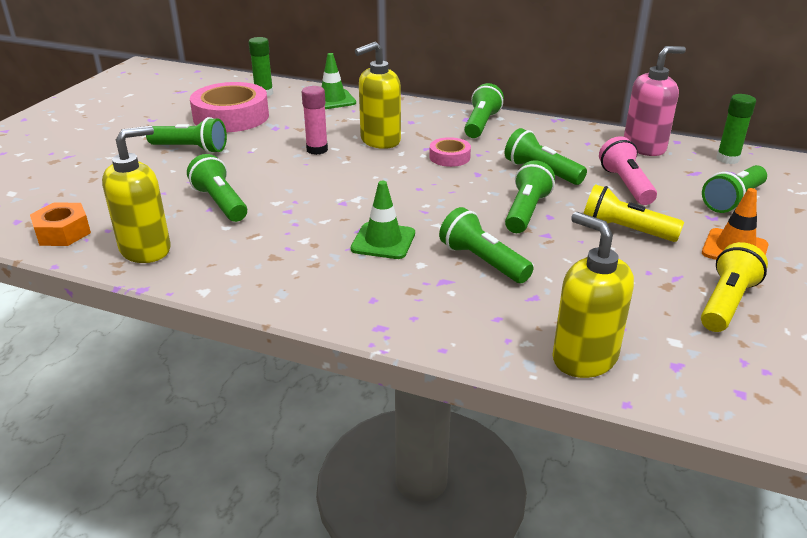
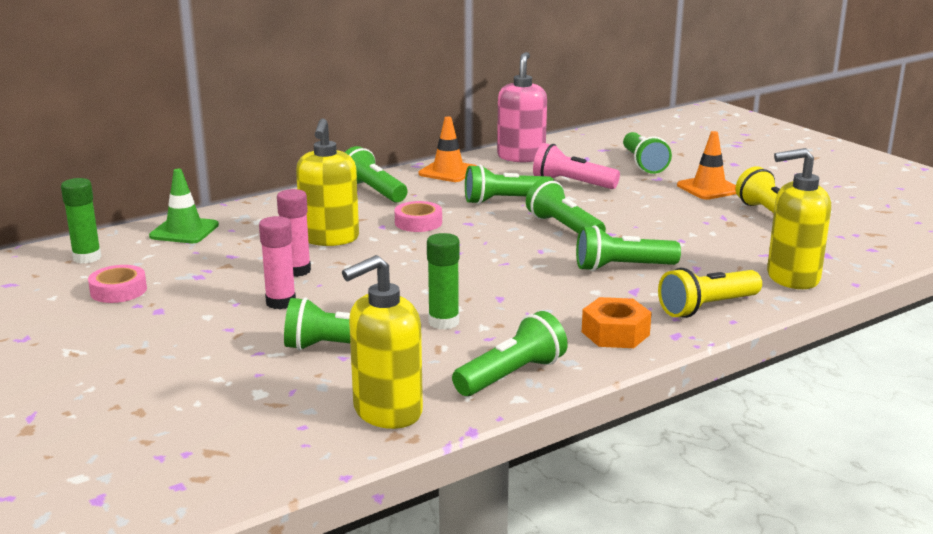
camera: 55 degrees left, 10 degrees down
(63, 232) = (265, 456): orange nut -> orange nut (615, 333)
(146, 249) = (387, 411): yellow soap dispenser -> yellow soap dispenser turned 120 degrees counterclockwise
(191, 149) = (166, 333): green flashlight -> green flashlight (511, 375)
(231, 117) = (118, 290): pink tape -> pink tape, size x0.49
(265, 162) = (281, 302): none -> pink glue stick
(383, 241) = (536, 294): green traffic cone -> none
(562, 134) = (448, 172): none -> orange traffic cone
(625, 231) = (640, 208): yellow flashlight -> yellow flashlight (707, 307)
(727, 159) = (581, 142): green glue stick -> green glue stick (443, 322)

